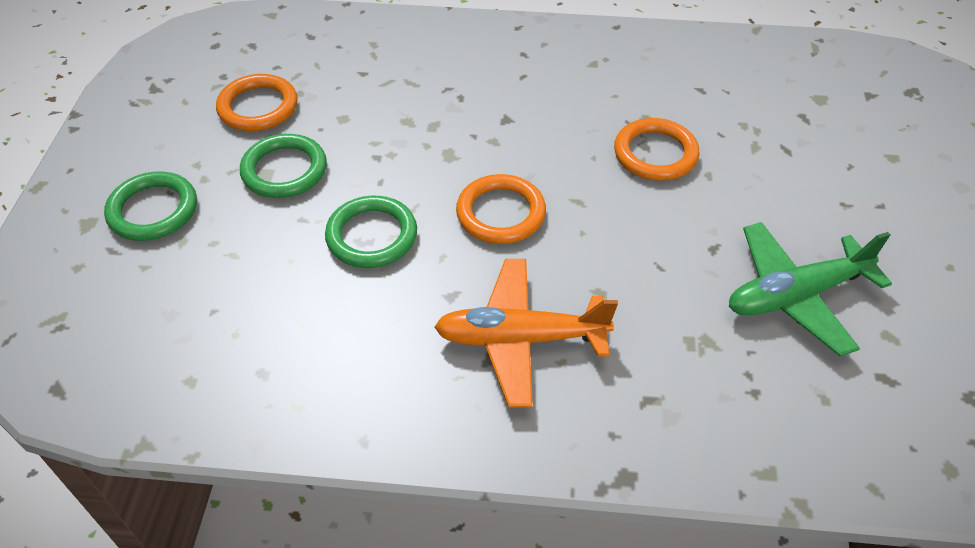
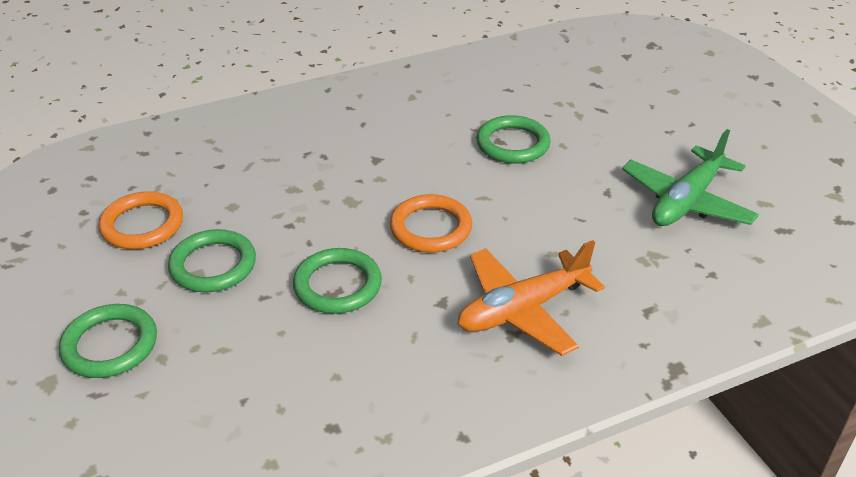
camera: 30 degrees left, 10 degrees down
(655, 154) = (512, 144): orange ring -> green ring

